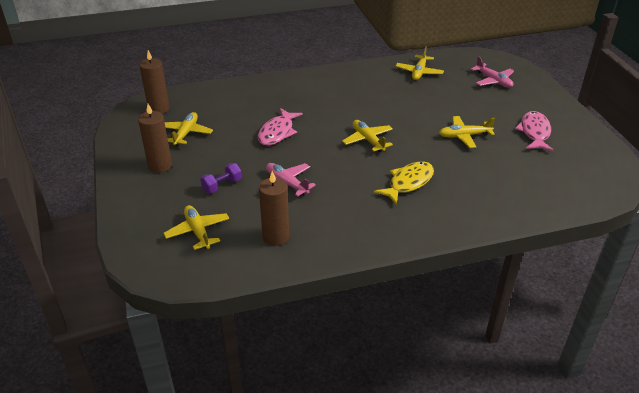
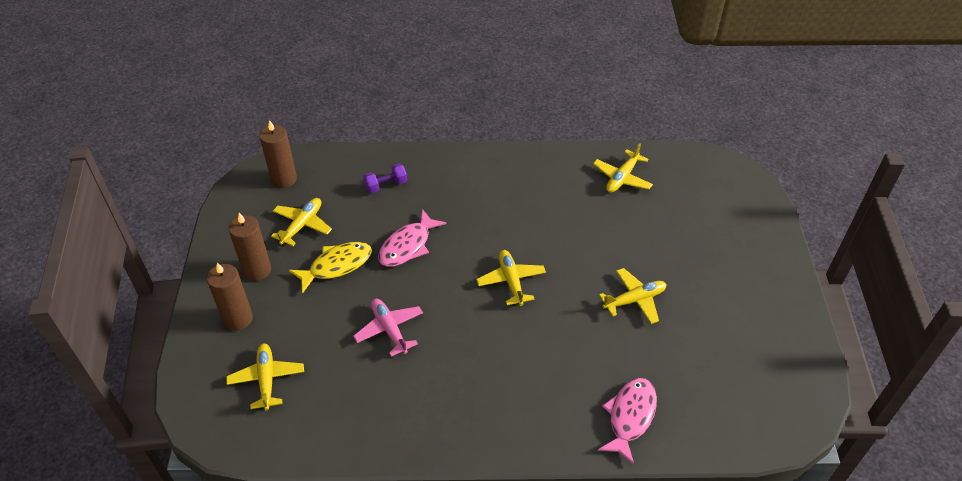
camera: 15 degrees right, 10 degrees up
(222, 185) = (315, 316): purple dumbbell -> purple dumbbell (386, 185)
(276, 236) = (349, 407): brown candle -> brown candle (238, 319)
(408, 183) = (533, 361): yellow fish -> yellow fish (336, 266)
(464, 136) = (634, 300): yellow plane -> yellow plane turned 150 degrees clockwise
(493, 81) = (714, 212): pink plane -> none
(534, 132) = (729, 313): pink fish -> pink fish (630, 417)

